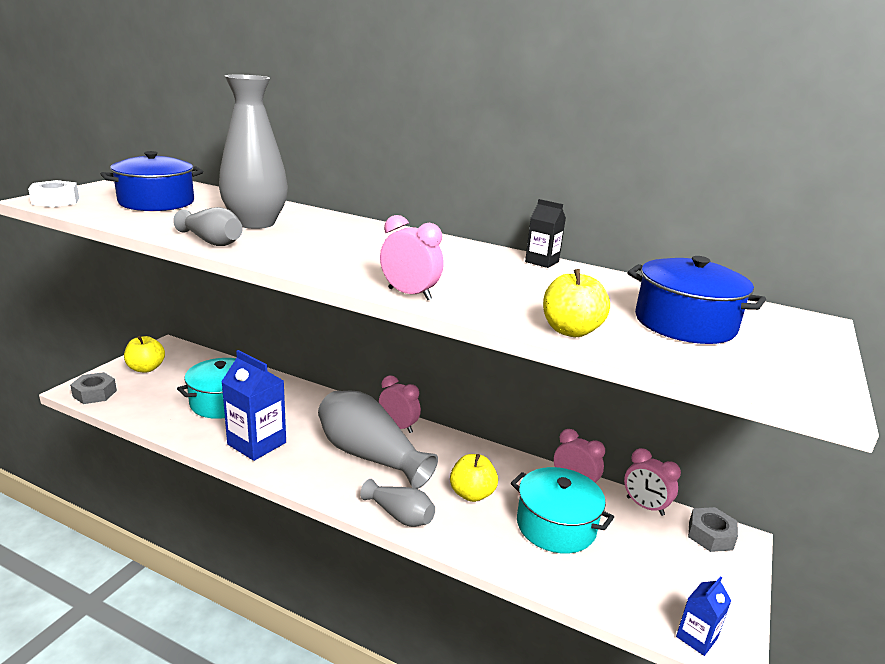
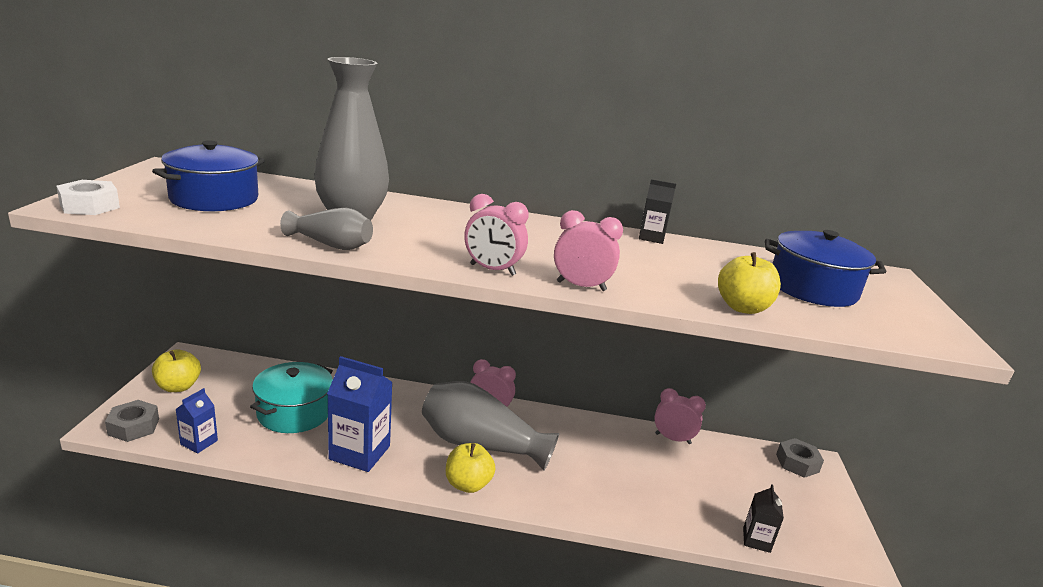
camera: 20 degrees left, 0 degrees up
(400, 515) = (544, 499): grey vase -> none
(472, 494) = (594, 465): yellow apple -> yellow apple (468, 484)
(556, 526) = (679, 480): turquoise pot -> none
(608, 601) = (756, 540): none -> black carton
(645, 506) = (737, 447): pink clock -> pink clock (492, 270)
(696, 637) = (833, 554): blue carton -> blue carton (199, 442)

